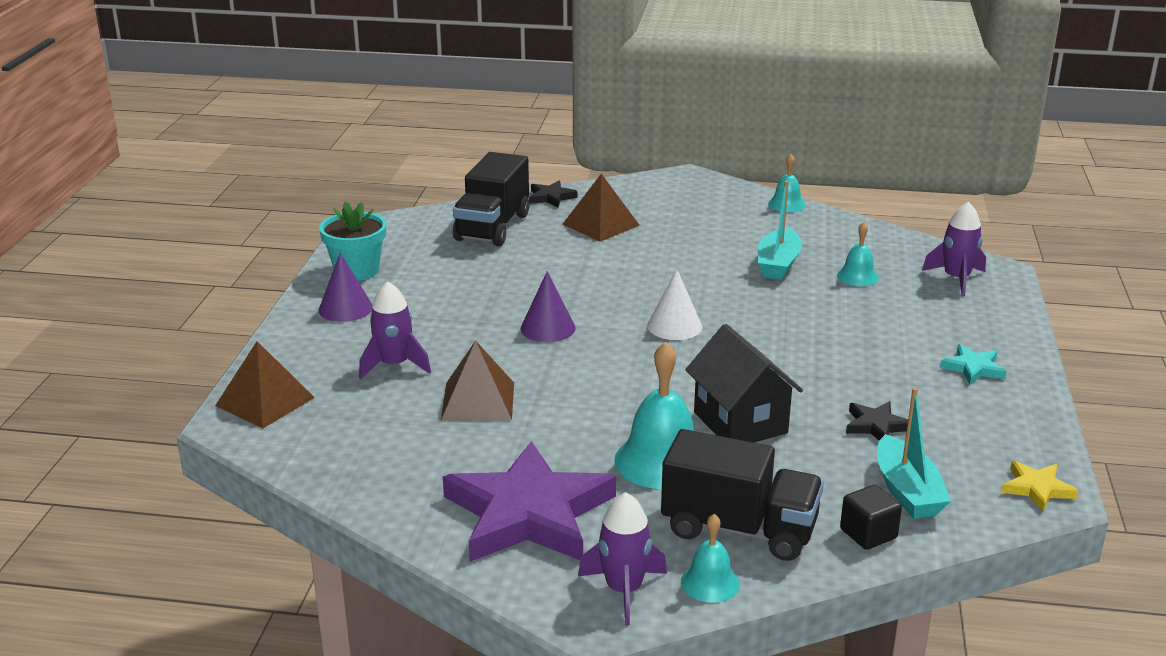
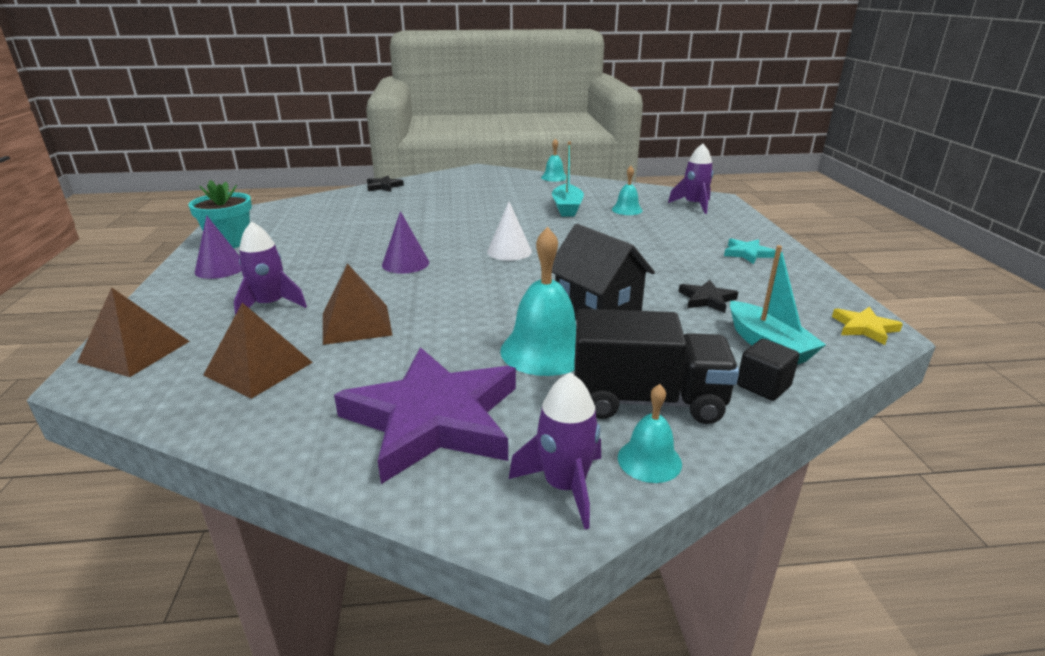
camera: 15 degrees left, 0 degrees up
(493, 227) = (342, 206): black truck -> none
(600, 224) = (426, 198): brown pyramid -> brown pyramid (258, 368)

